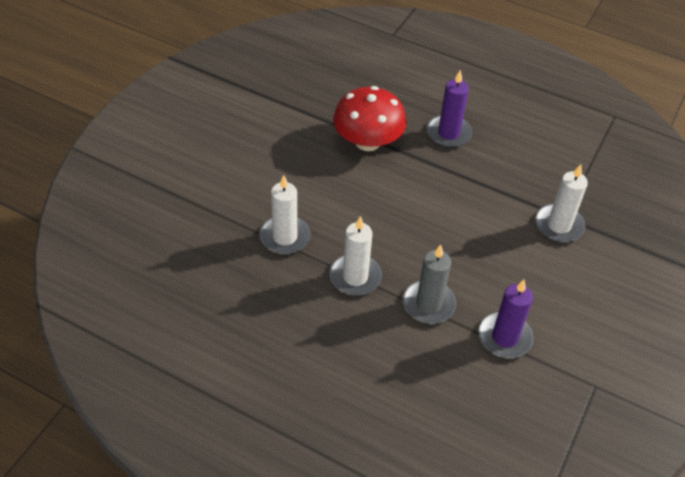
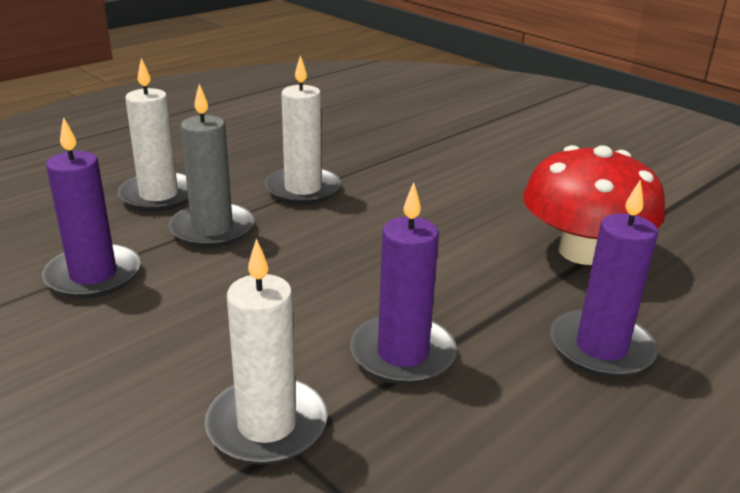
camera: 110 degrees right, 20 degrees down
(285, 237) = (400, 160): white candle -> white candle (159, 195)
(491, 194) = (402, 354): none -> purple candle

